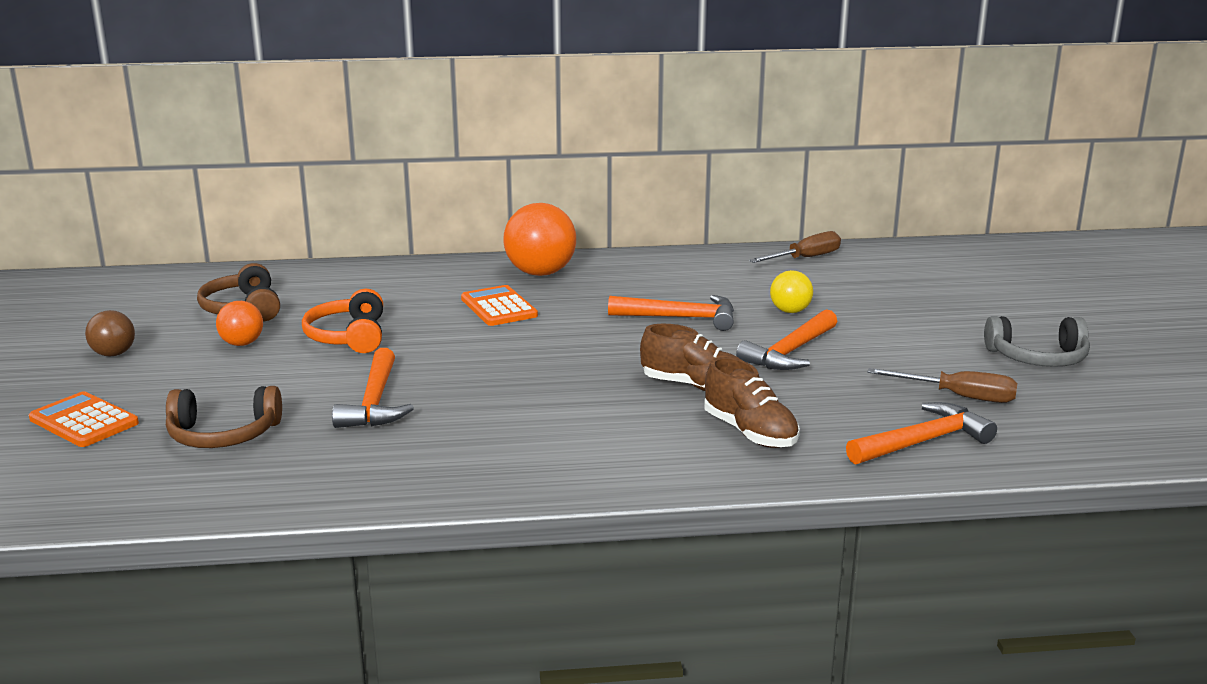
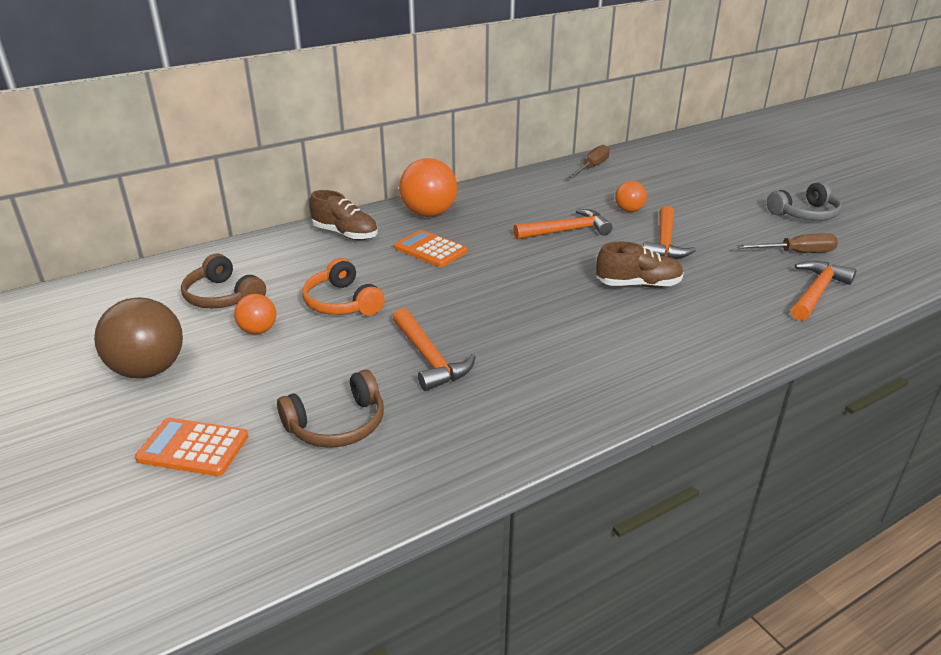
camera: 25 degrees left, 10 degrees up
(113, 354) = (149, 370): brown ball -> brown ball, size x1.83
(750, 433) = (712, 313): brown shoe -> brown shoe (345, 234)
(790, 311) = (629, 210): yellow ball -> orange ball

